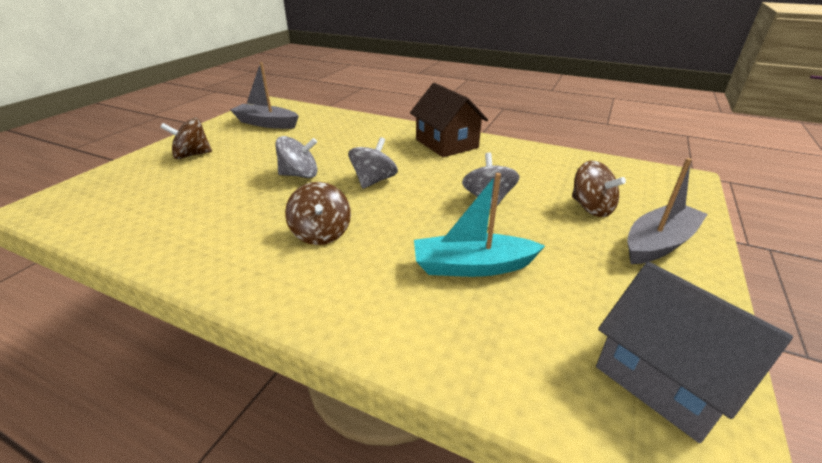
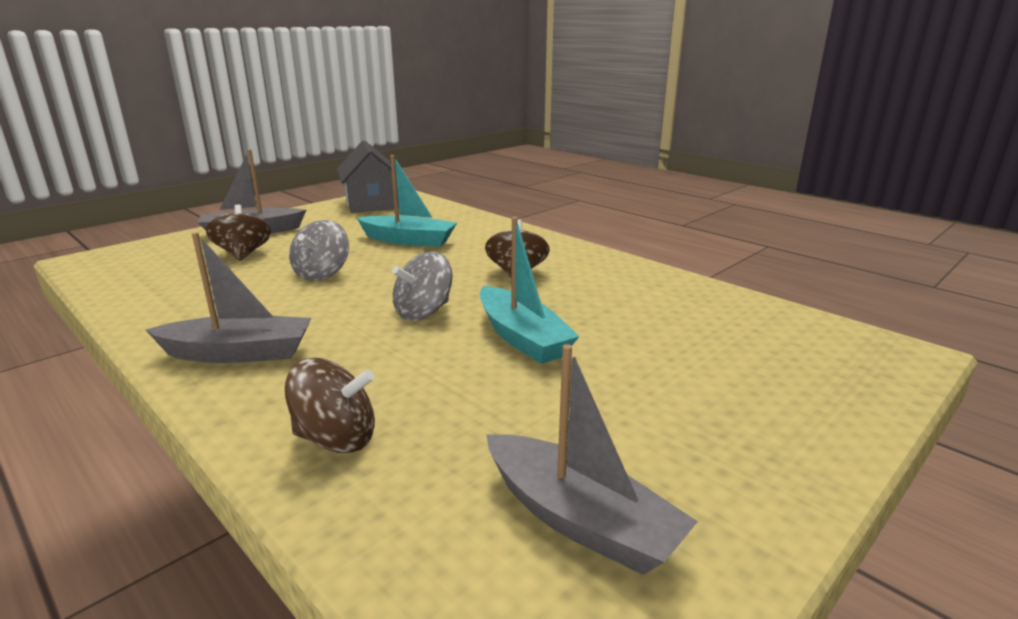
camera: 160 degrees left, 10 degrees down
(192, 155) = (733, 419): brown spinning top -> brown spinning top (336, 438)
(300, 175) = (522, 338): grey spinning top -> turquoise boat
(446, 144) = (239, 353): brown house -> grey boat

